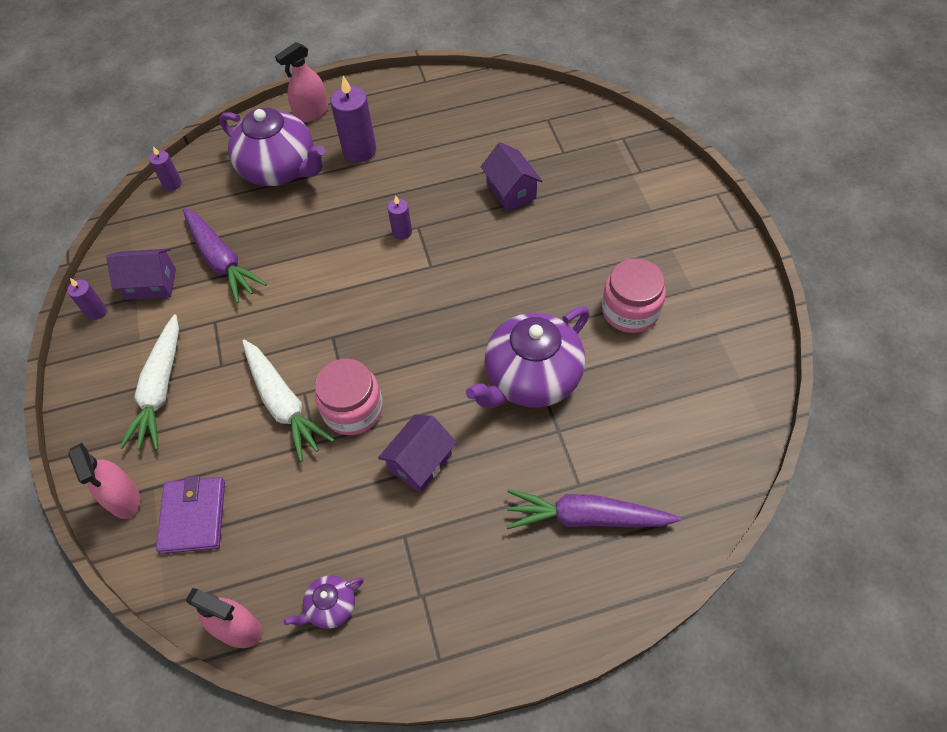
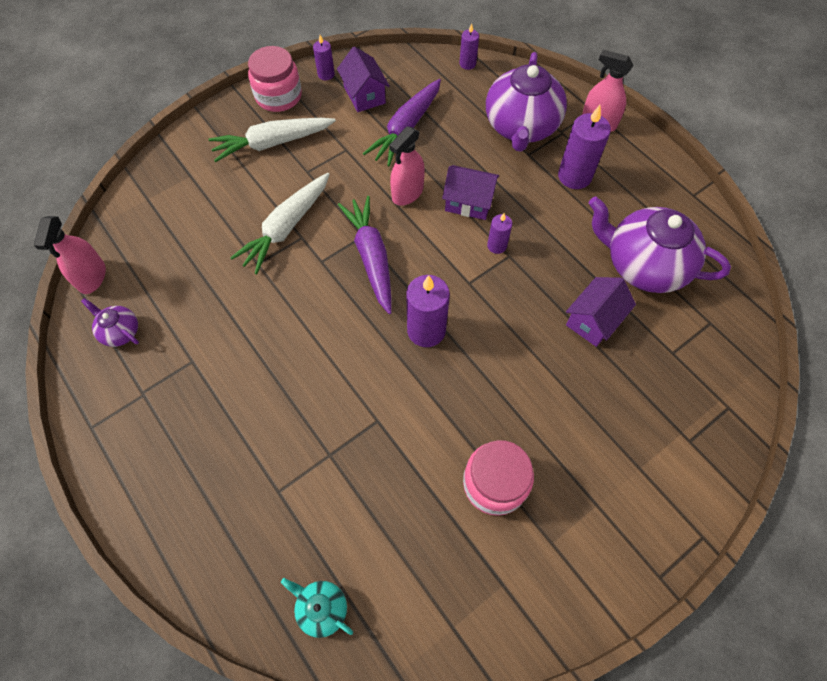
camera: 65 degrees right, 5 degrees up
(124, 498) = (177, 162): pink spray bottle -> pink spray bottle (407, 193)
(193, 516) = (173, 210): purple wallet -> none
(353, 409) = (297, 279): pink jar -> pink jar (278, 96)
(420, 462) = (263, 349): purple house -> purple house (469, 202)
(464, 315) = (426, 330): none -> purple candle
(531, 378) = (378, 412): purple teapot -> purple teapot (644, 265)
(586, 517) = (246, 509): purple carrot -> purple carrot (371, 257)
(698, 475) = (321, 608): none -> turquoise teapot

